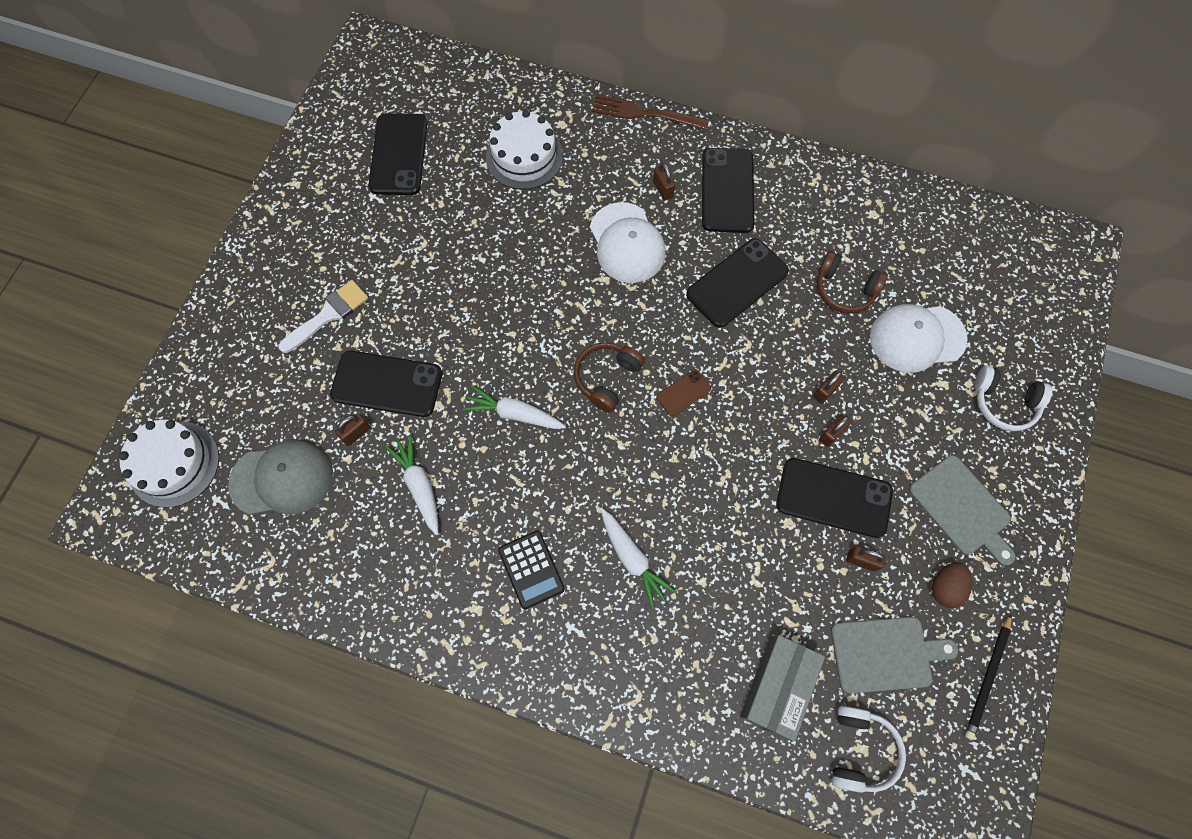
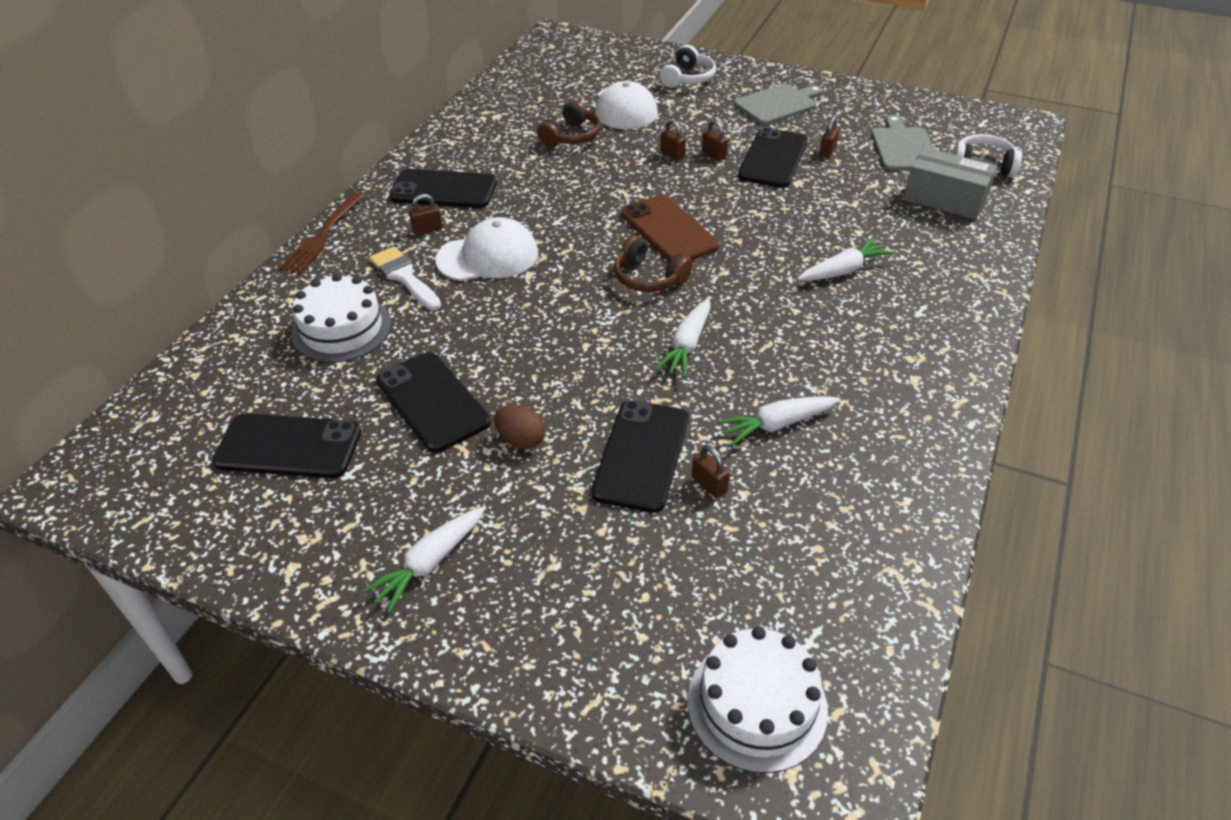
camera: 85 degrees left, 25 degrees down
(282, 479) = (774, 563): grey cap -> none
(294, 260) = (429, 563): none -> white carrot
(328, 315) = (530, 519): white brush -> white brush (404, 277)
(531, 569) = (864, 337): black calculator -> none
(683, 393) = (669, 230): brown phone -> brown phone, size x2.00
(737, 283) = (552, 191): black phone -> black phone (432, 402)
(945, 587) = (844, 117): brown egg -> brown egg (521, 440)
(987, 678) = (911, 108): black pencil -> none

